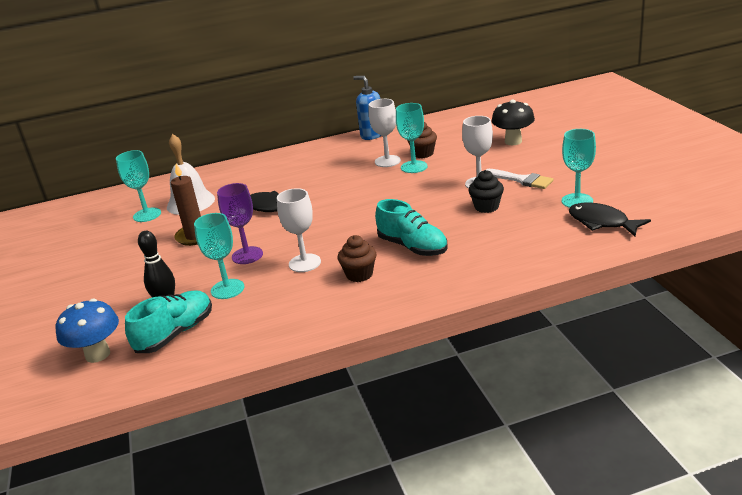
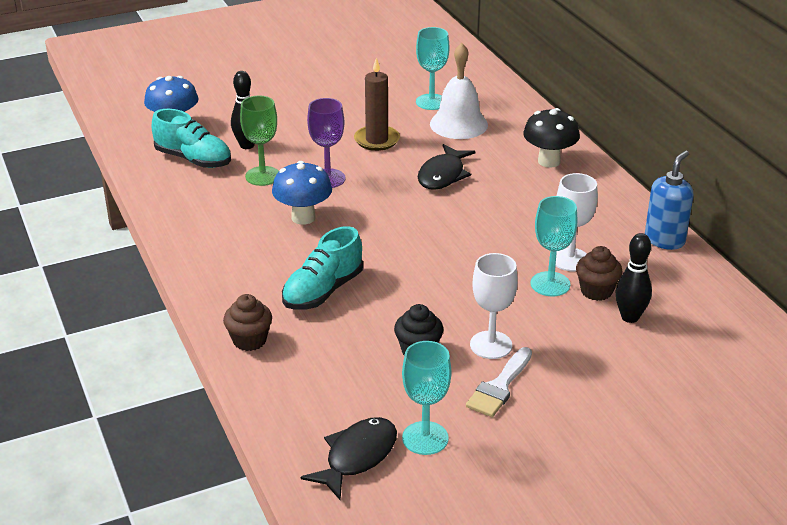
camera: 80 degrees right, 5 degrees up
(227, 289) = (263, 176): turquoise goblet -> green goblet
(304, 263) = (303, 217): white goblet -> blue mushroom
(359, 274) = (270, 256): brown cupcake -> brown cupcake (249, 340)
(451, 145) = (630, 317): none -> black bowling pin
(513, 141) = (644, 383): black mushroom -> black mushroom (549, 161)

